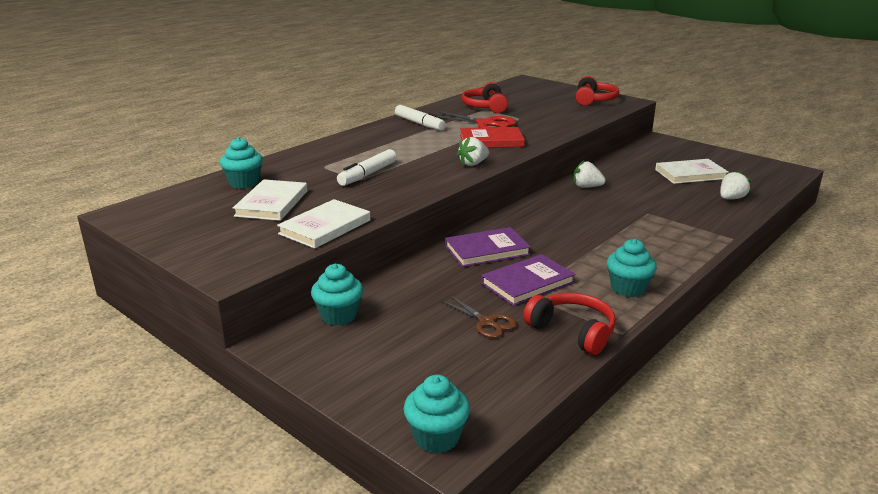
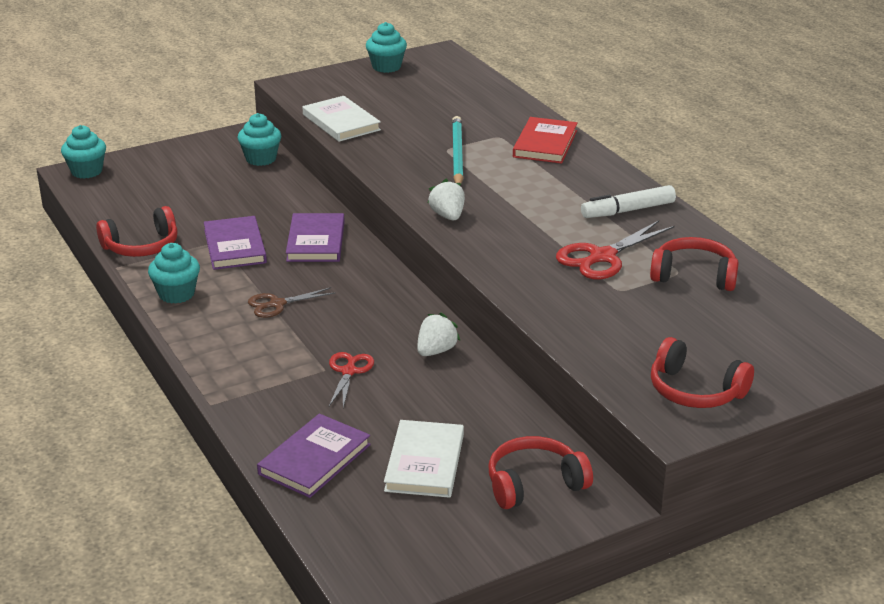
camera: 110 degrees right, 5 degrees up
(244, 183) = (477, 98): turquoise cupcake -> turquoise cupcake (386, 67)
(272, 203) = (414, 106): white book -> none
(367, 174) = (457, 155): white marker -> turquoise pencil
(486, 322) = (192, 214): brown scissors -> brown scissors (277, 304)
(491, 141) = (524, 245): red book -> red book (545, 144)
(640, 205) = (349, 371): none -> red scissors
(669, 152) = (534, 484): none -> red headphones
(731, 198) = (314, 459): white strawberry -> purple book

